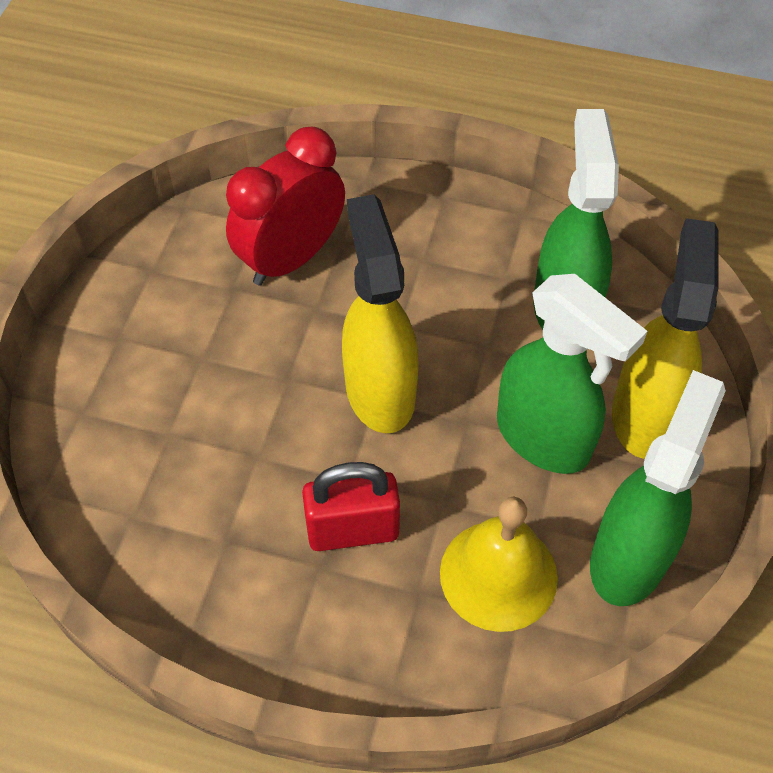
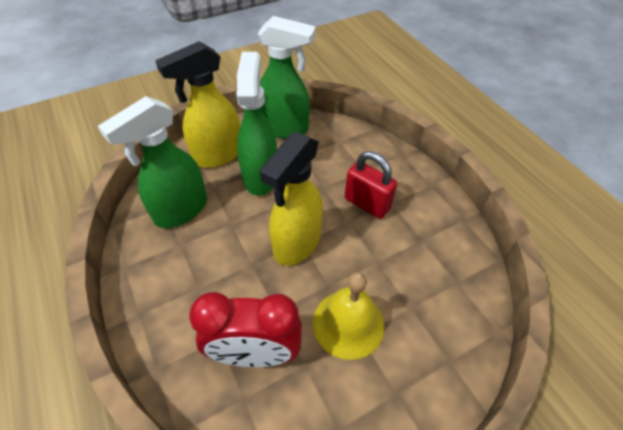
camera: 135 degrees left, 5 degrees down
(498, 575) = (331, 154): yellow bell -> yellow bell (348, 323)
(629, 556) = (285, 129): green spray bottle -> green spray bottle turned 150 degrees counterclockwise

